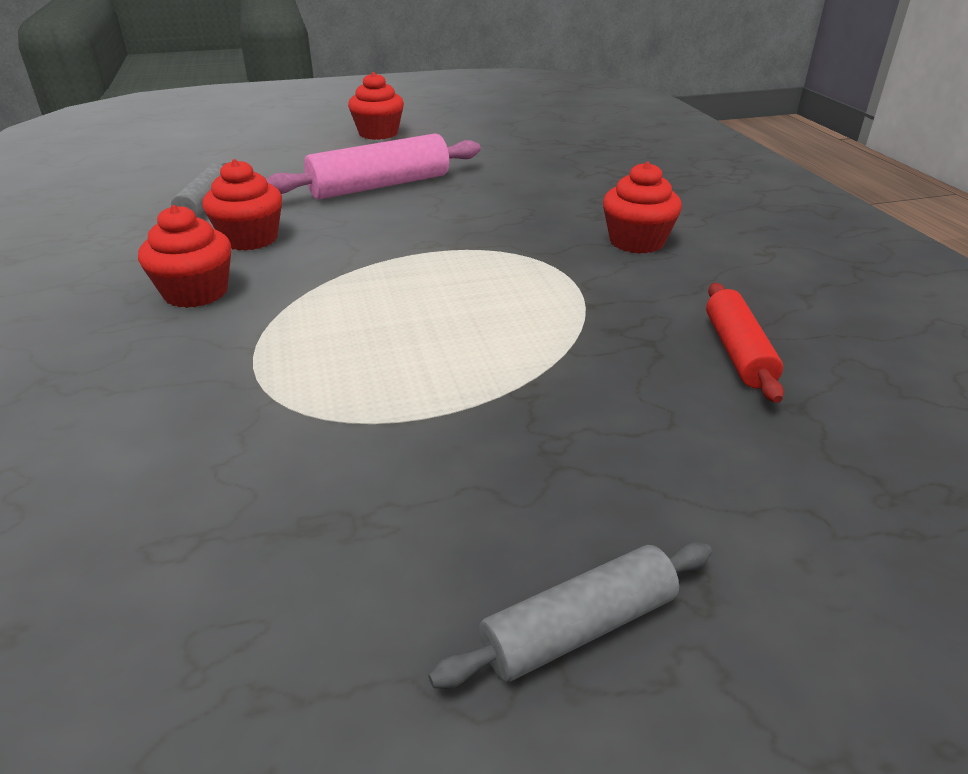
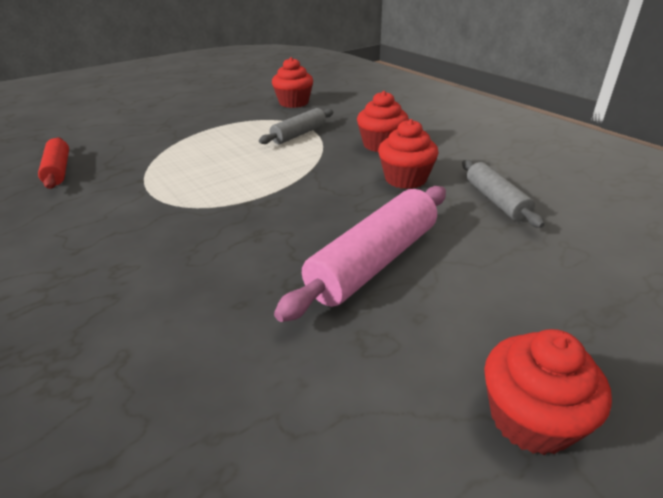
camera: 160 degrees right, 0 degrees up
(578, 627) = (158, 102): grey rolling pin -> grey rolling pin (299, 134)
(636, 242) = (85, 240): red cupcake -> red cupcake (294, 103)

